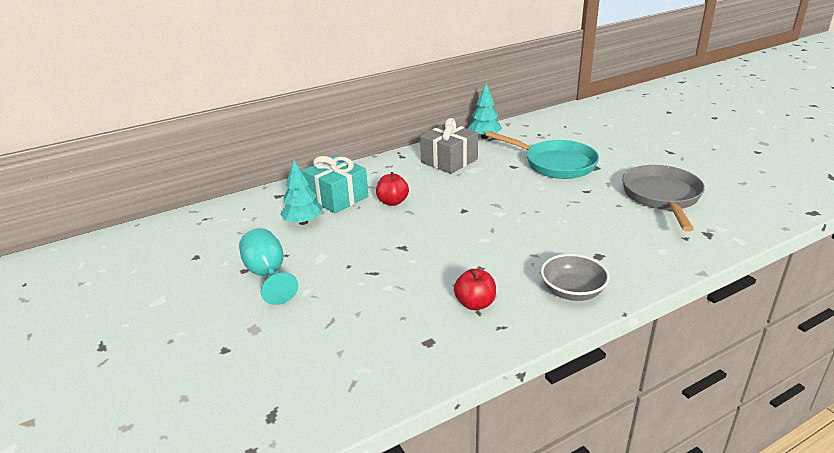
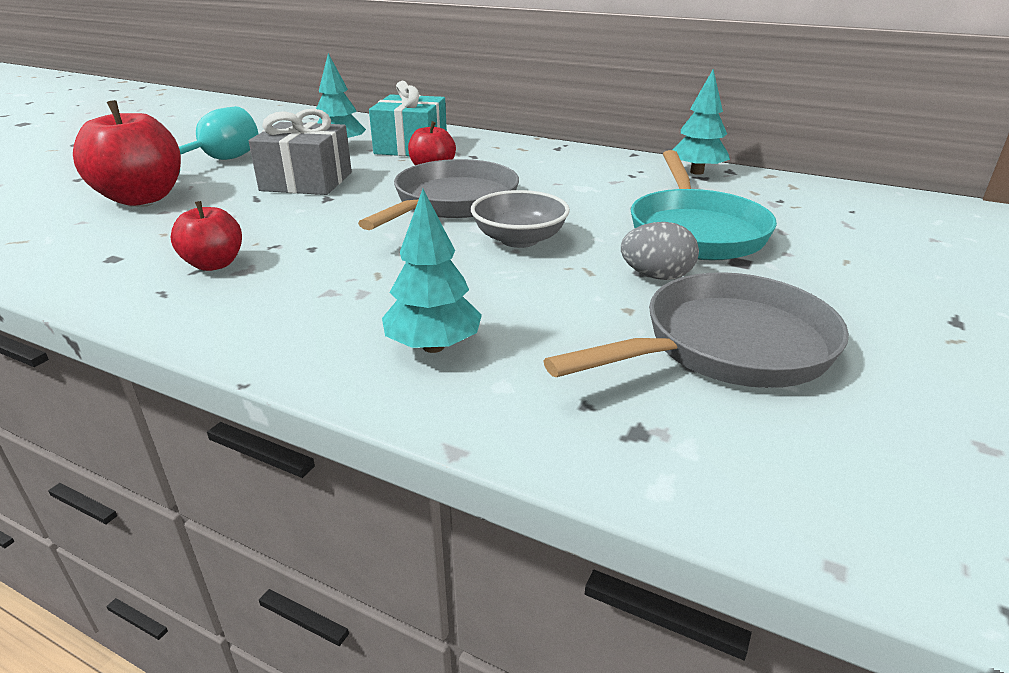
camera: 55 degrees right, 0 degrees up
(317, 320) = (142, 198): none -> red apple
(449, 161) = (586, 170): grey gift -> grey gift (306, 181)
(455, 210) = (452, 203): none -> grey pan
(572, 291) = (288, 324): grey bowl -> grey bowl (519, 239)
(594, 189) = (656, 276): none -> grey egg
(621, 257) = (433, 346): none -> turquoise tree

